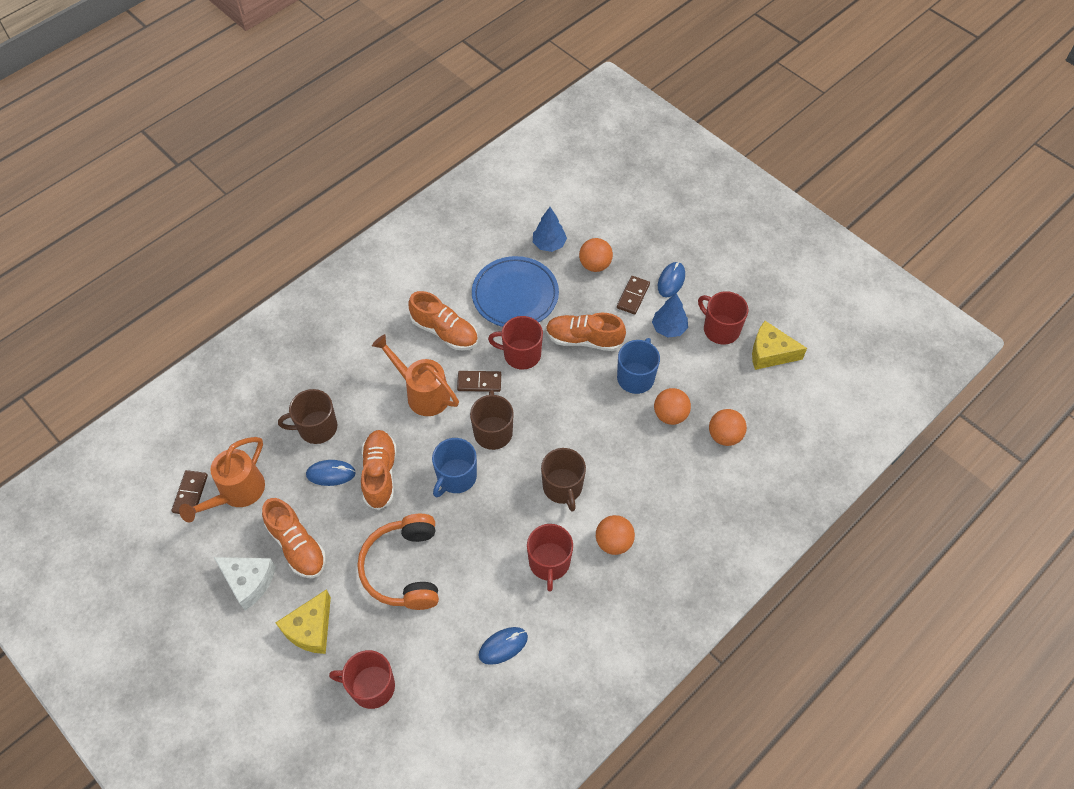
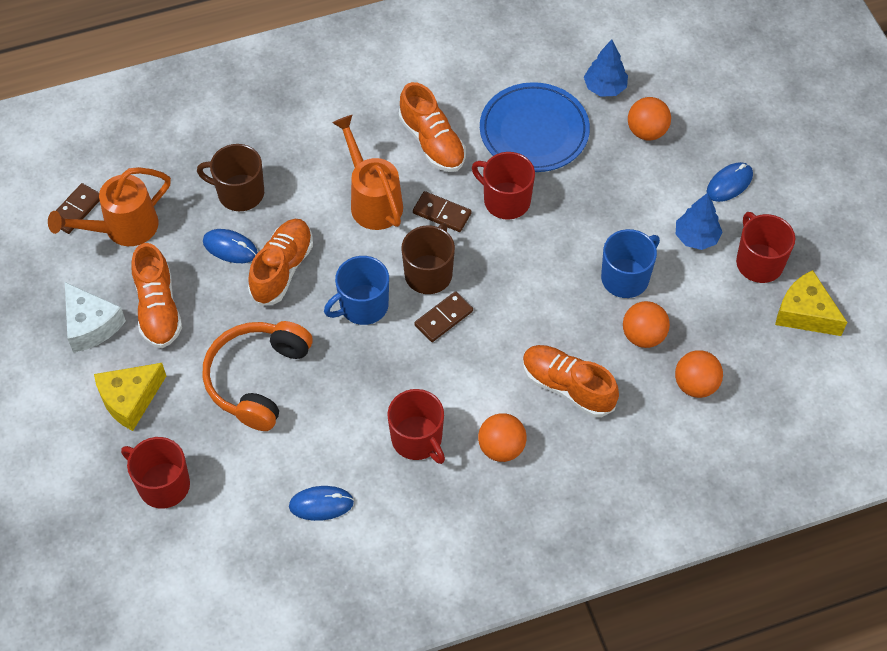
camera: 25 degrees right, 0 degrees up
(549, 563) = (417, 439): red mug -> red mug turned 60 degrees counterclockwise
(562, 487) = (475, 365): brown mug -> none
(584, 339) = (588, 211): orange shoe -> orange shoe (567, 387)
(633, 296) = (673, 184): brown domino -> brown domino (444, 318)

